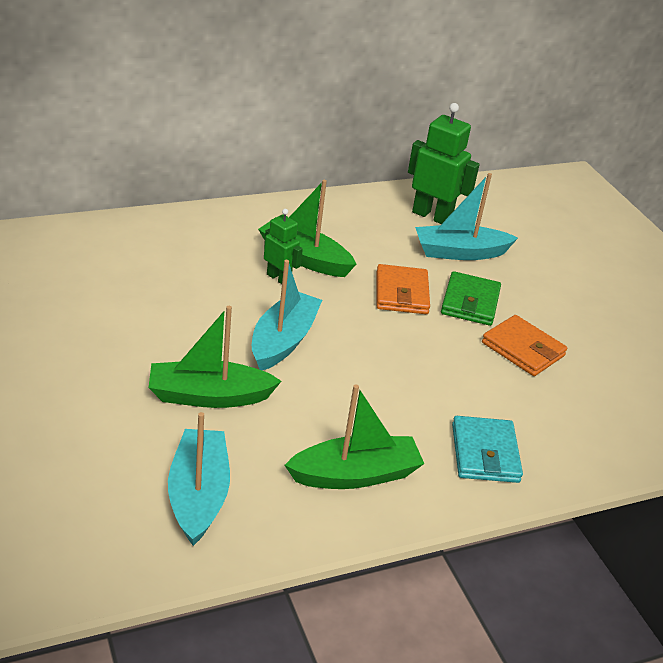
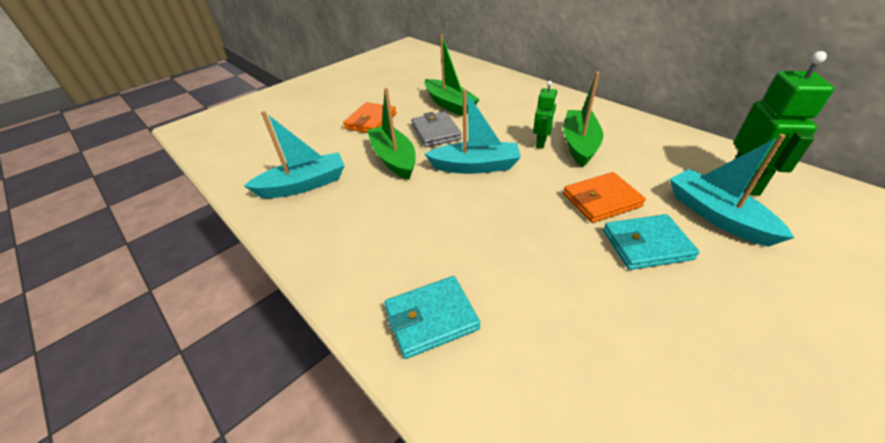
camera: 75 degrees right, 5 degrees up
(177, 340) = (436, 132): none -> grey wallet
(355, 475) = (356, 243): green boat -> green boat (449, 104)
(470, 302) = (646, 245): green wallet -> turquoise wallet
(523, 349) = (621, 307): orange wallet -> orange wallet (371, 121)

